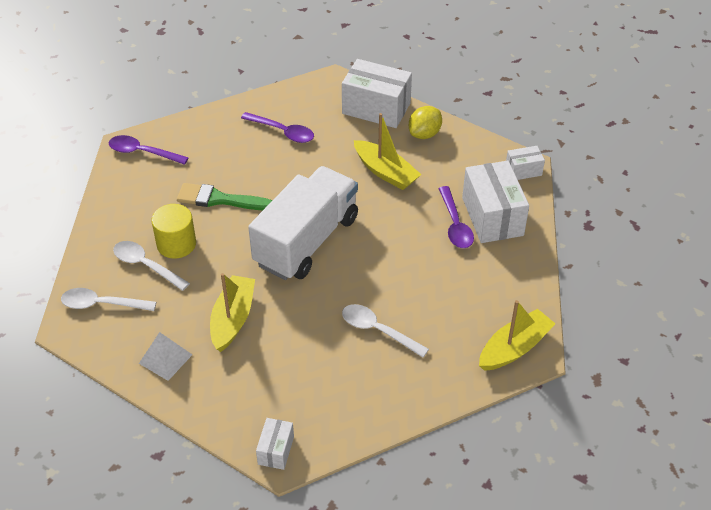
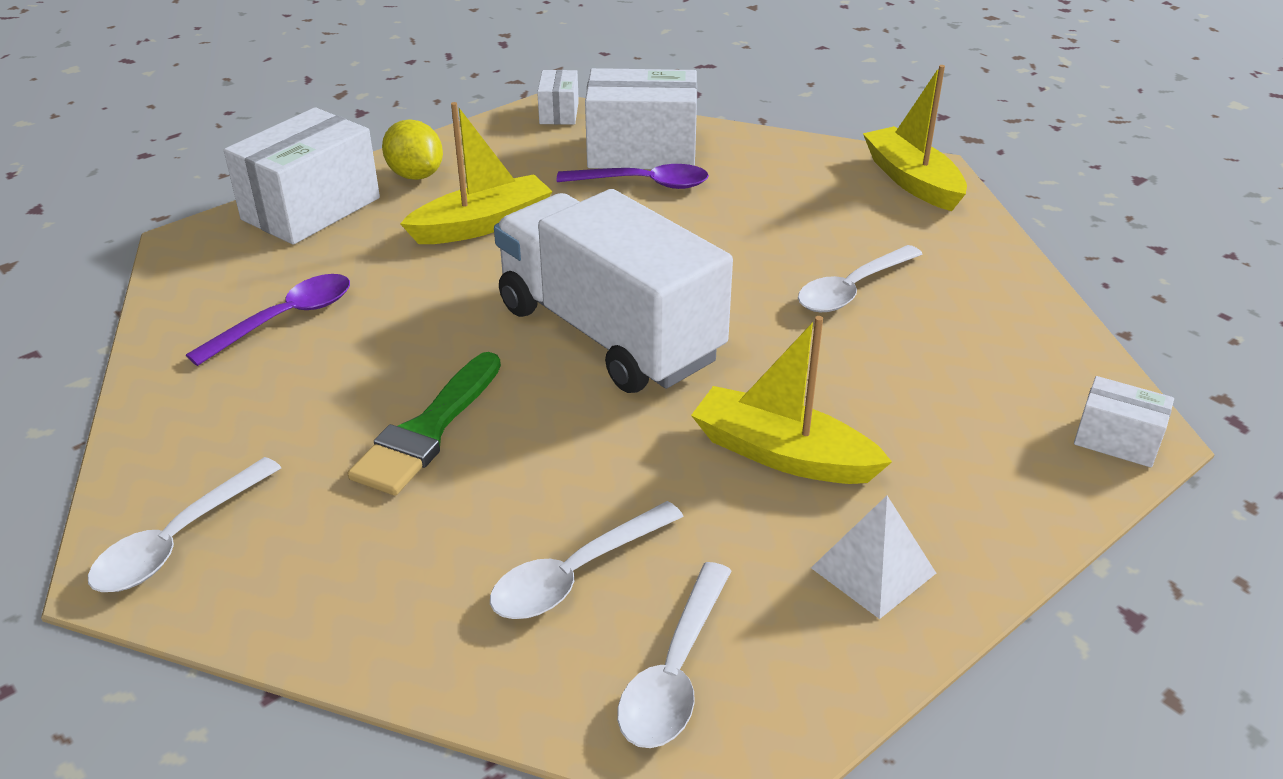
camera: 75 degrees left, 10 degrees down
(143, 152) = (178, 540): purple spoon -> white spoon
(176, 244) = (530, 514): yellow cylinder -> none

